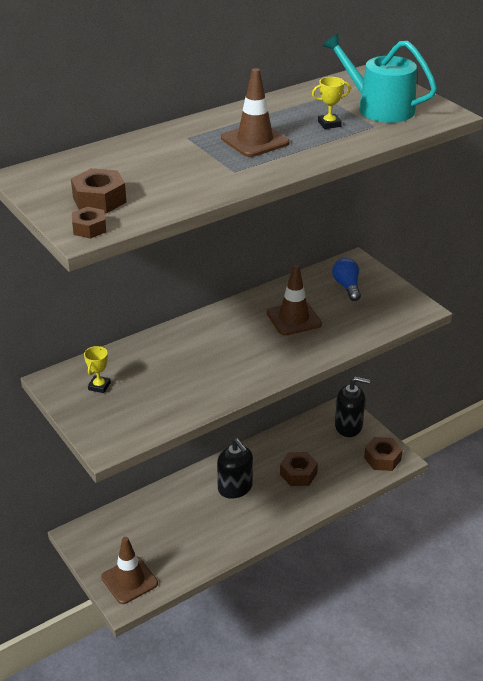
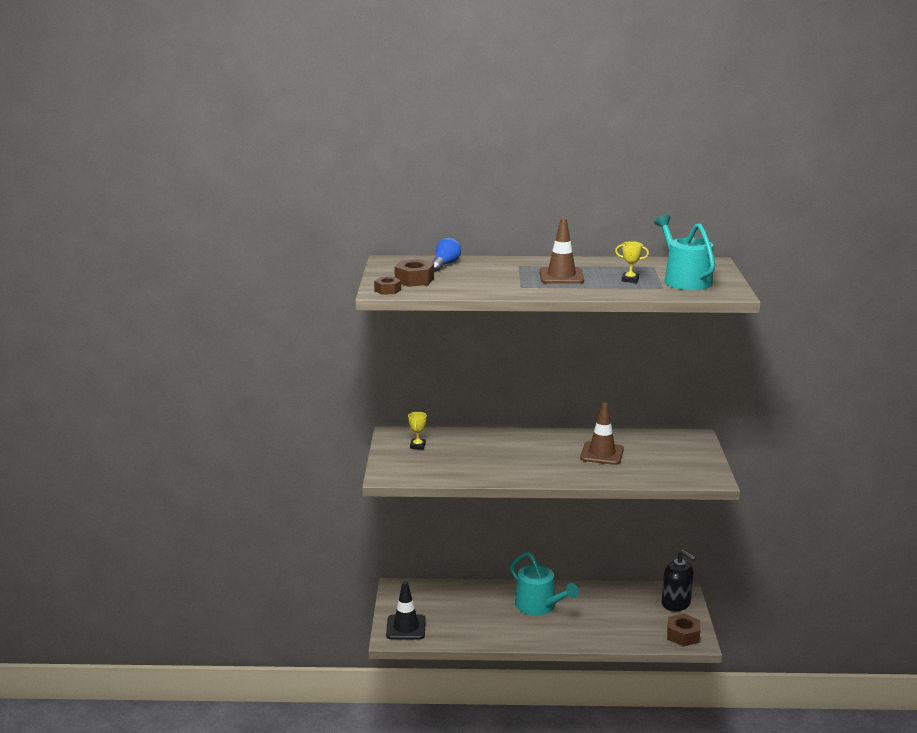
camera: 35 degrees right, 15 degrees down
(99, 386) = (417, 446): yellow trophy -> yellow trophy turned 45 degrees counterclockwise
(129, 580) = (406, 627): brown traffic cone -> black traffic cone
(235, 488) = (539, 606): black soap dispenser -> turquoise watering can
(298, 474) = (599, 617): brown nut -> none
(347, 286) = (670, 449): blue light bulb -> blue light bulb (445, 264)

